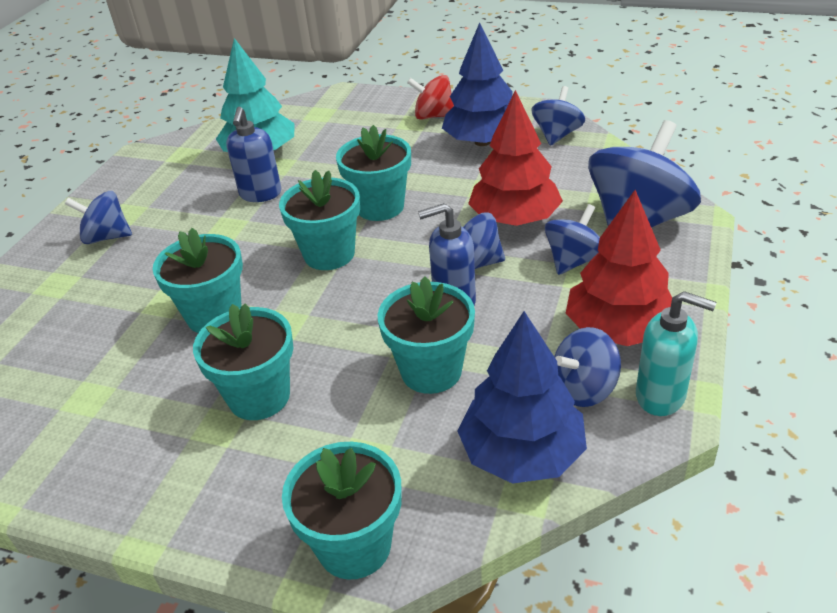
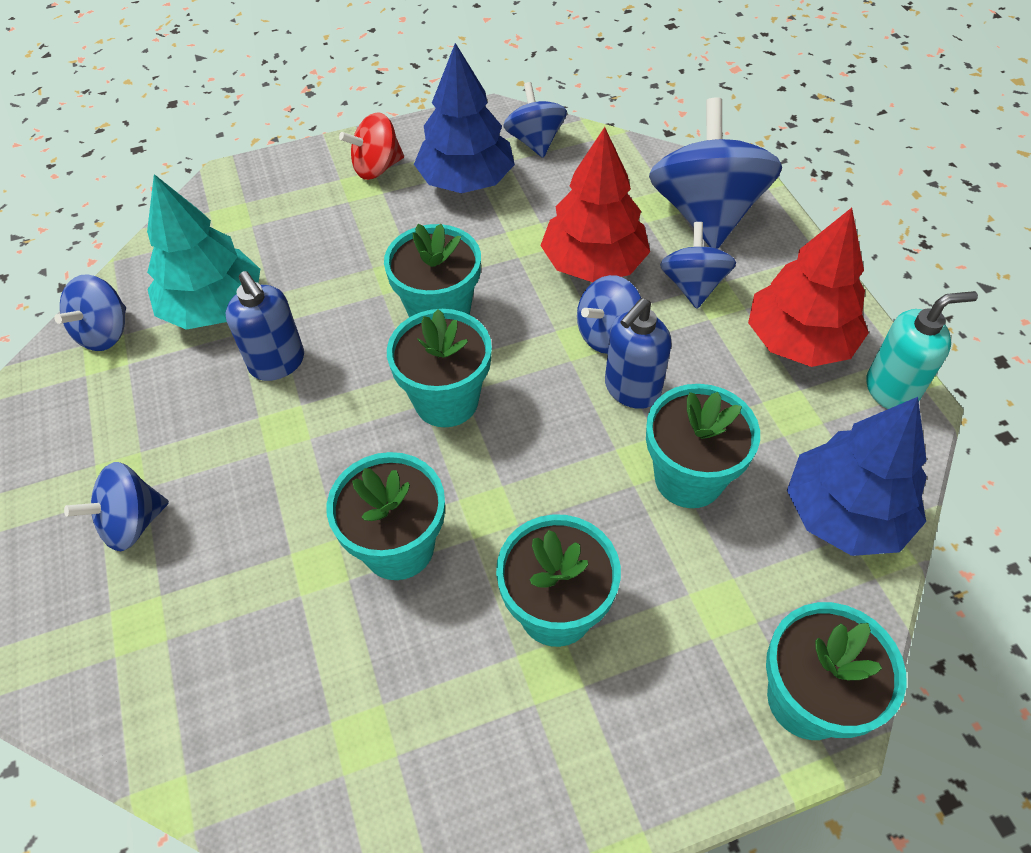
camera: 40 degrees left, 15 degrees up
(584, 389) = (830, 418): blue spinning top -> blue spinning top (105, 332)

